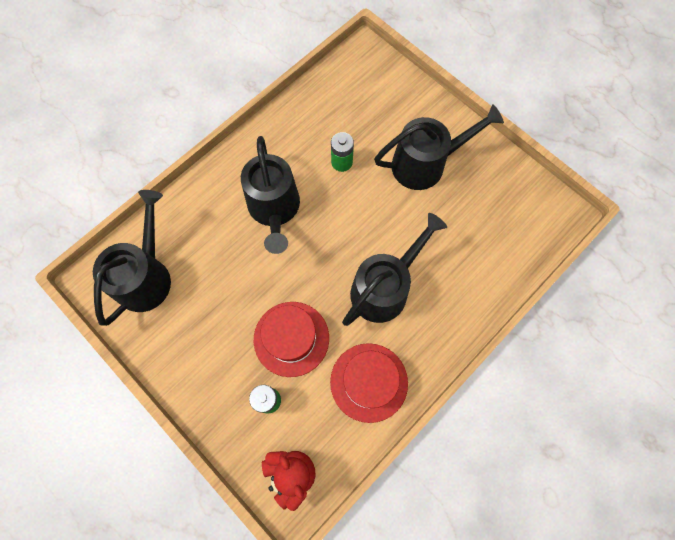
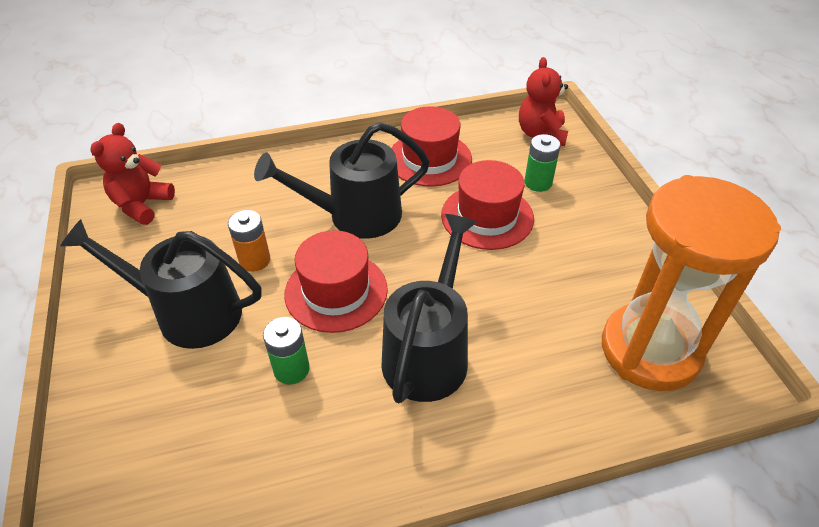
camera: 150 degrees left, 25 degrees down
(146, 276) = (650, 350): black watering can -> orange hourglass
(353, 221) = (336, 291): none -> red hat
(420, 216) = (255, 260): none -> orange battery
(533, 219) = (142, 205): none -> red teddy bear

